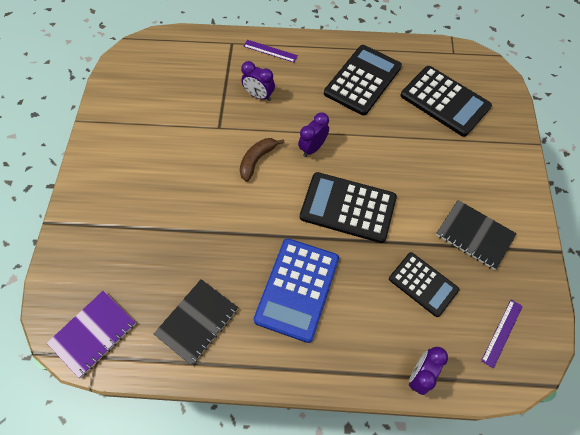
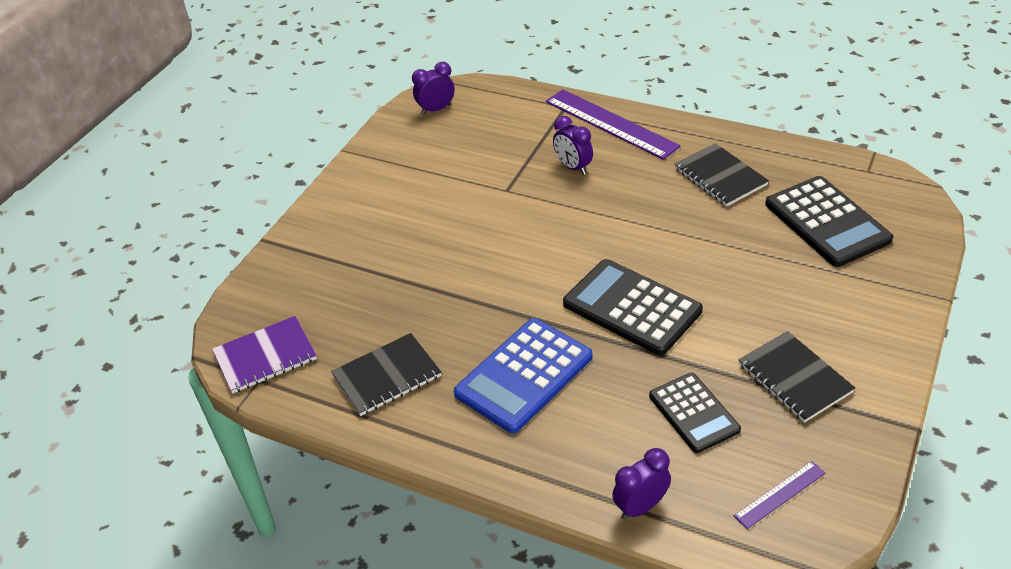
camera: 25 degrees right, 20 degrees down
(257, 160) = (538, 233): brown banana -> none
(270, 51) = (610, 123): purple ruler -> purple ruler, size x2.02
(312, 148) = (616, 235): purple clock -> purple clock (436, 109)
(362, 80) = (720, 177): black calculator -> black notebook

